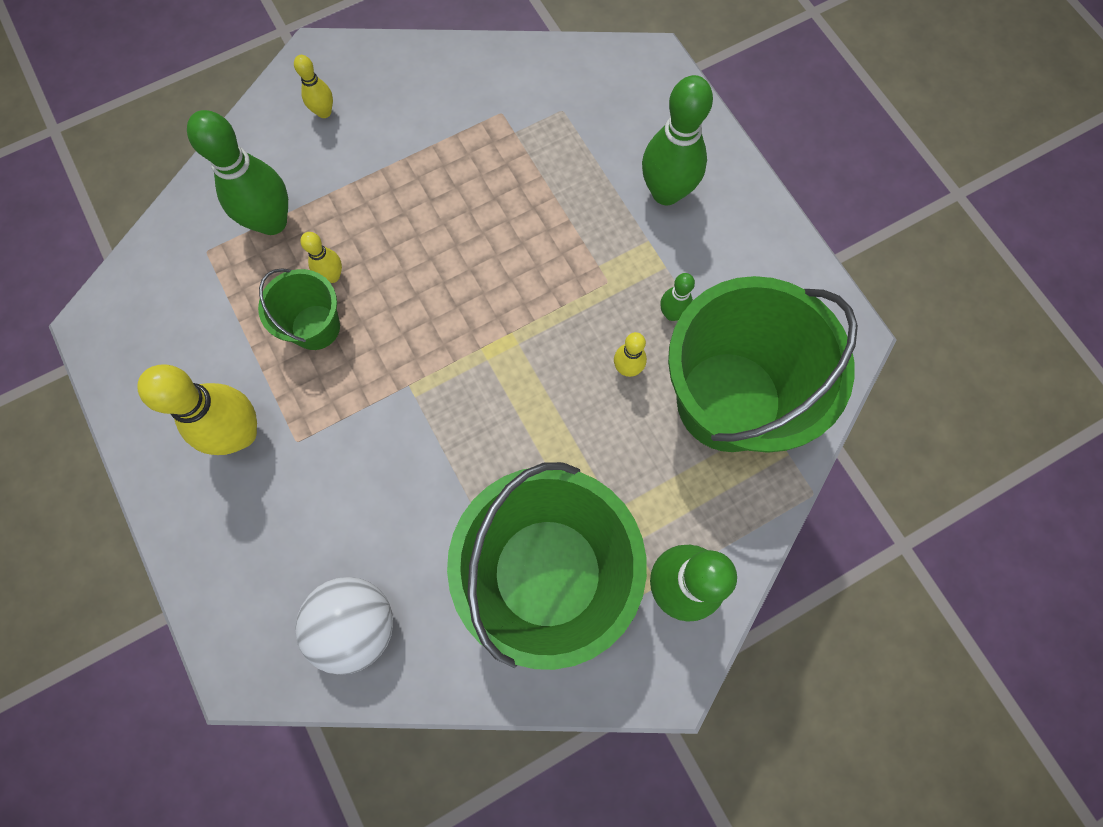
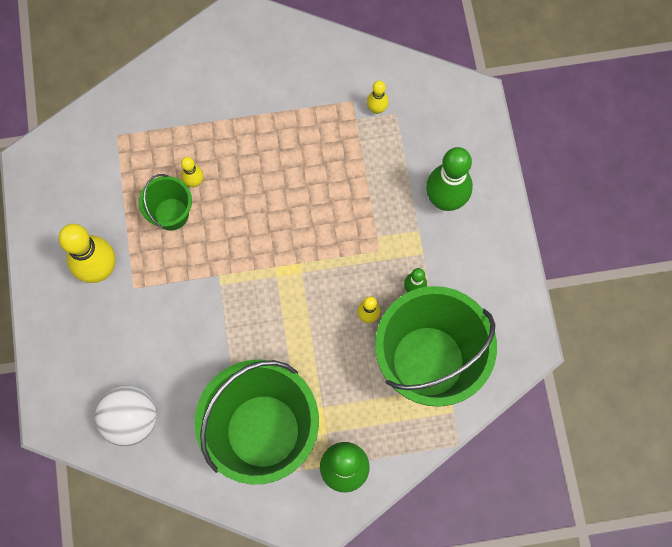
camera: 20 degrees right, 0 degrees up
(272, 222) = (167, 129): green bowling pin -> none
(324, 112) = (229, 60): yellow bowling pin -> yellow bowling pin (377, 109)

